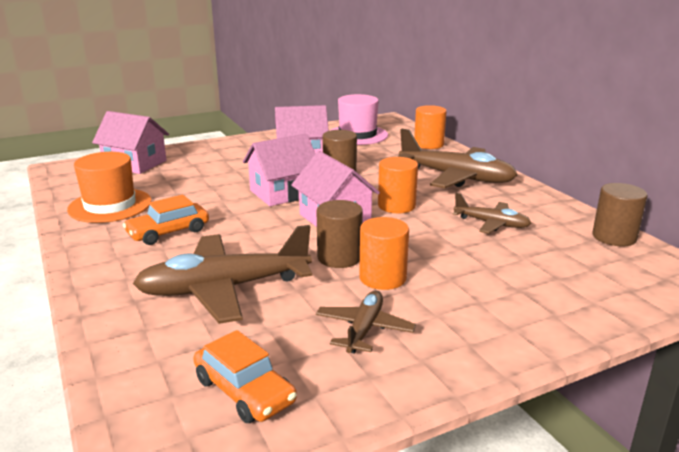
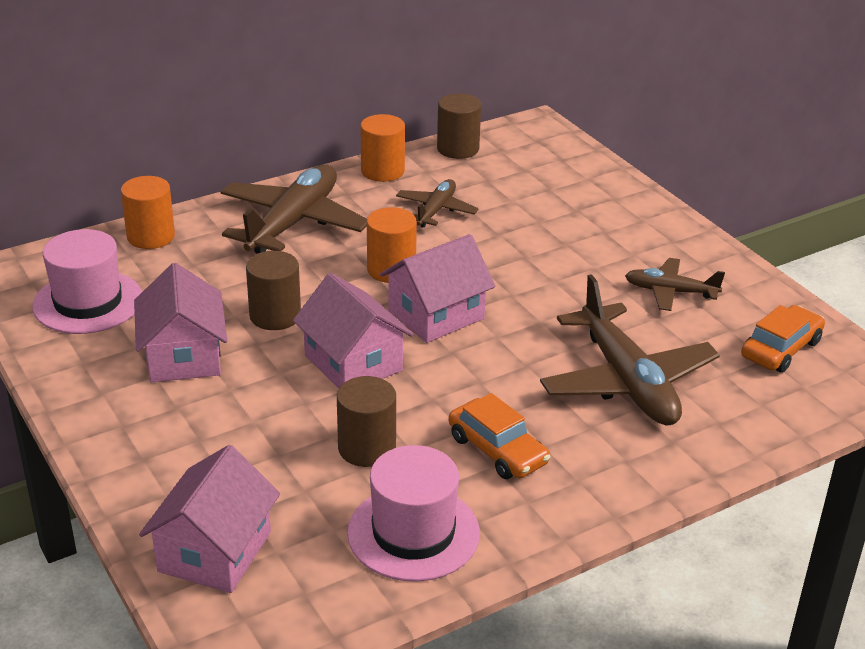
camera: 95 degrees left, 10 degrees up
(110, 205) = (413, 533): orange hat -> pink hat
(339, 257) = (538, 309): brown cylinder -> brown cylinder (367, 448)
(382, 278) = (575, 281): orange cylinder -> orange cylinder (382, 171)

